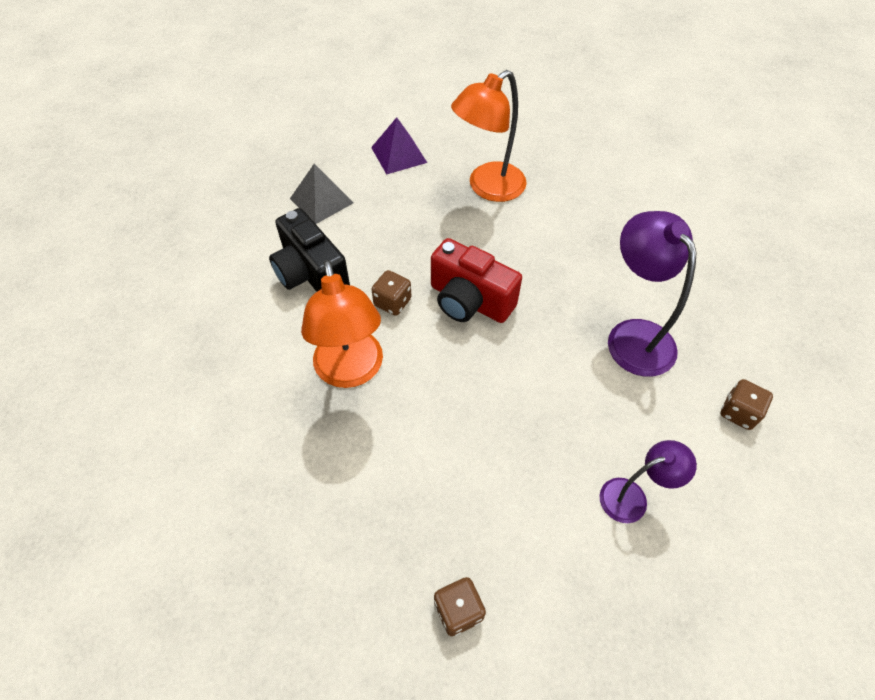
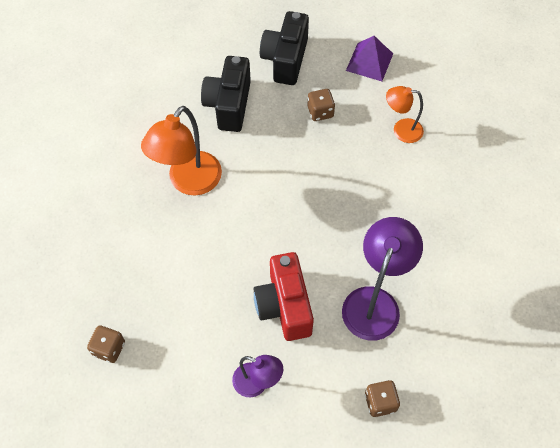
camera: 45 degrees right, 5 degrees up
(321, 200) = (285, 60): grey pyramid -> black camera
(392, 302) = (255, 160): brown dice -> brown dice (320, 112)
(469, 301) = (300, 196): red camera -> red camera (284, 306)
(487, 188) = (401, 130): orange lamp -> orange lamp, size x0.59

